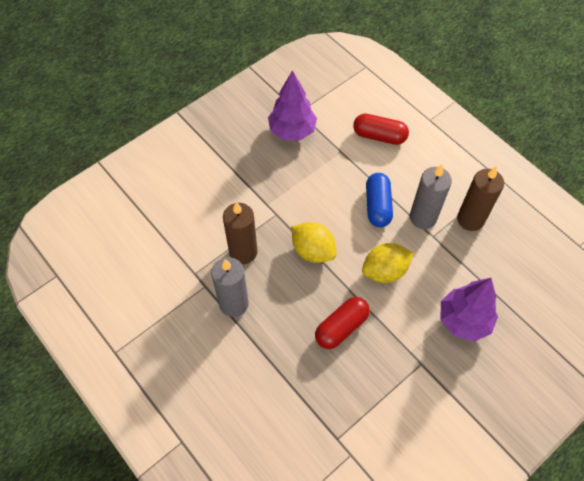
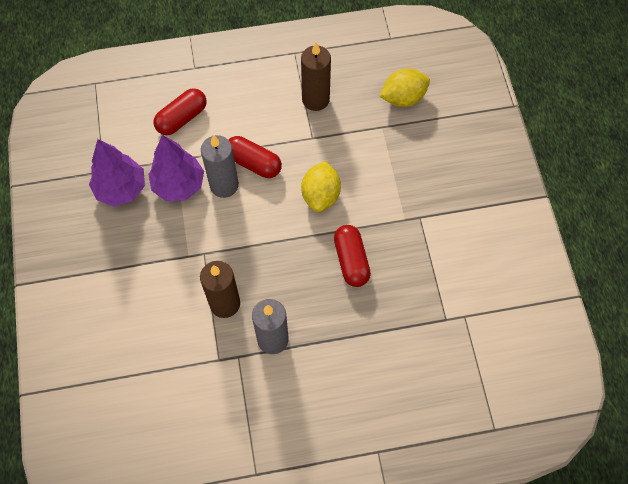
camera: 60 degrees left, 5 degrees up
(313, 251) = (263, 242): yellow lemon -> yellow lemon (403, 98)
(377, 206) = (253, 163): blue capsule -> red capsule
(423, 217) = (289, 134): grey candle -> grey candle (224, 185)
(464, 320) = (402, 162): purple tree -> purple tree (179, 185)

